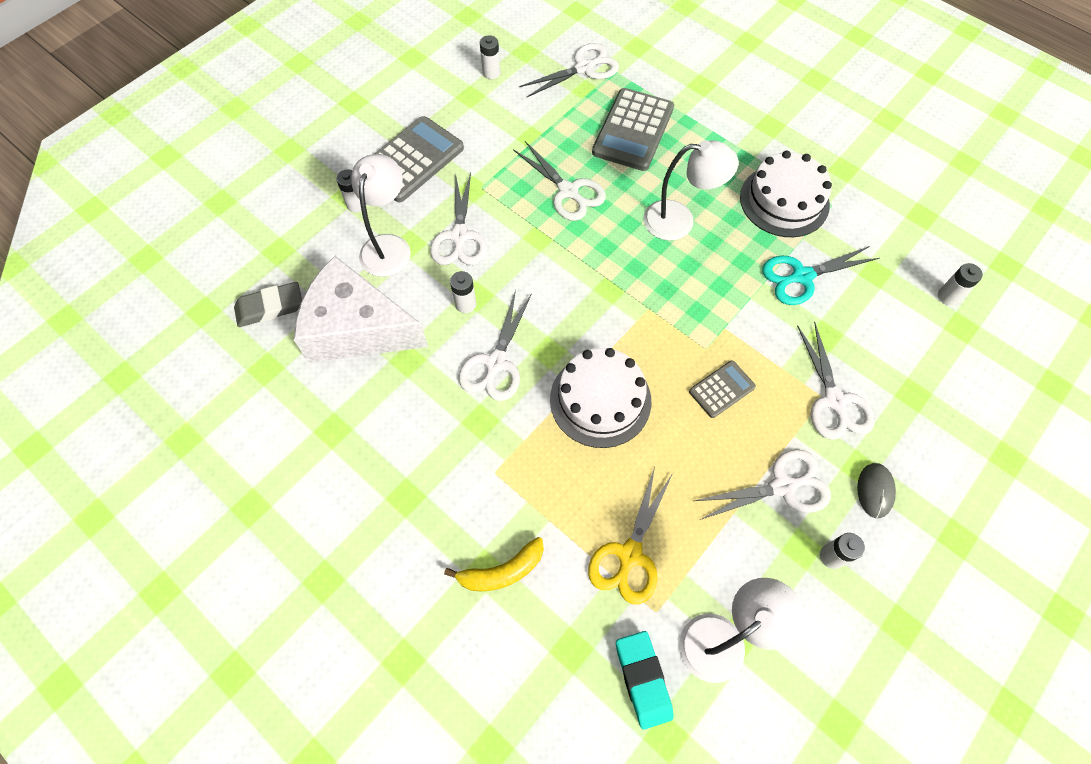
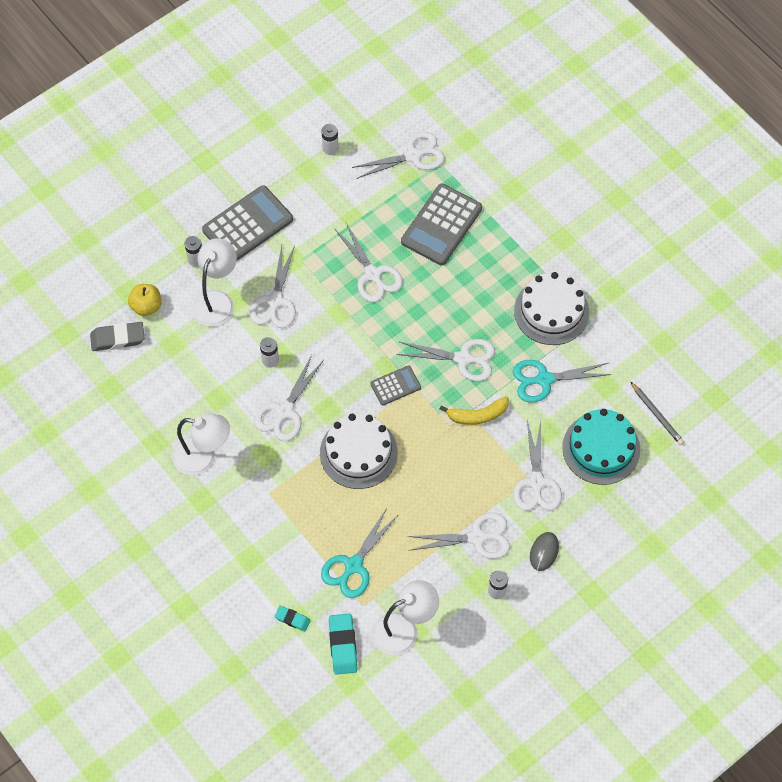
camera: 10 degrees right, 0 degrees up
(302, 265) = (146, 306): none -> yellow apple
(357, 328) = (183, 366): white cheese -> none
(502, 571) = (261, 561): yellow banana -> yellow banana (477, 415)
(562, 651) = (292, 619): none -> turquoise eraser
(629, 555) = (353, 566): yellow scissors -> turquoise scissors
(679, 221) = (458, 315): white lamp -> white lamp (203, 457)
(699, 267) = (463, 359): none -> white scissors
(722, 389) = (453, 459): grey calculator -> grey calculator (395, 386)
(897, 346) = (601, 448): none -> turquoise cake
(948, 296) = (657, 415): white battery -> grey pencil

